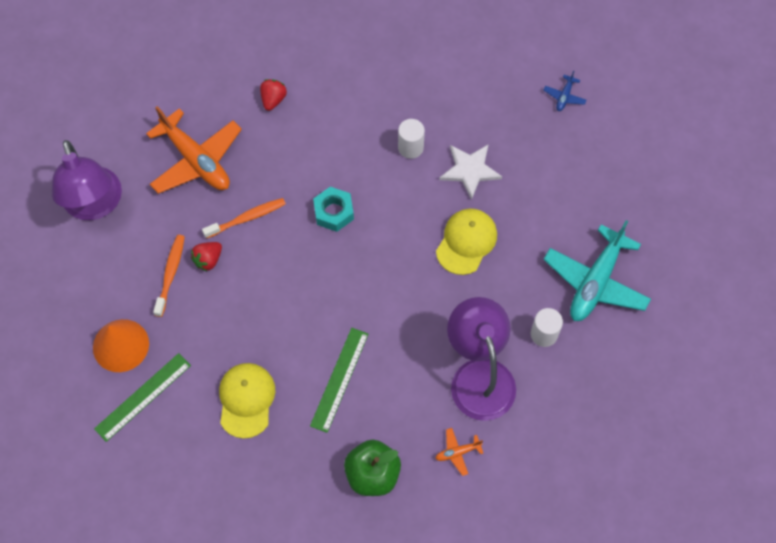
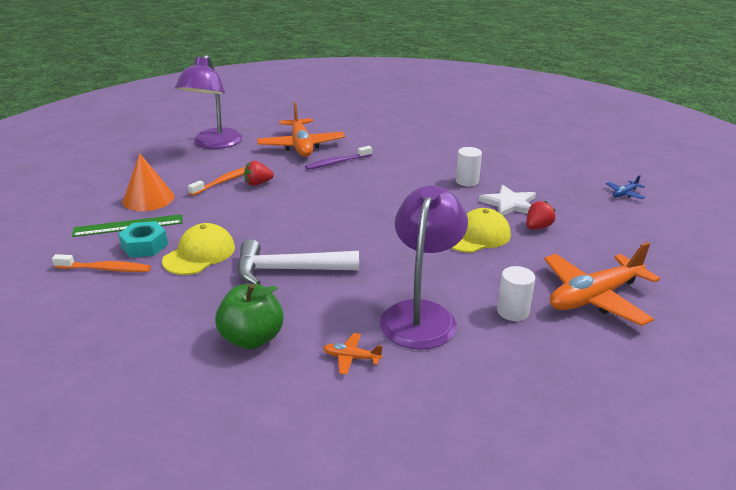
camera: 30 degrees right, 35 degrees down
(247, 218) = (307, 175): orange toothbrush -> orange toothbrush (105, 269)
(260, 176) = (337, 162): none -> purple toothbrush
(273, 99) = (381, 139): red strawberry -> red strawberry (537, 227)
(333, 212) = (375, 191): turquoise nut -> turquoise nut (144, 246)
(339, 379) = (288, 270): green ruler -> white hammer
(595, 281) = (594, 297): turquoise plane -> orange plane

